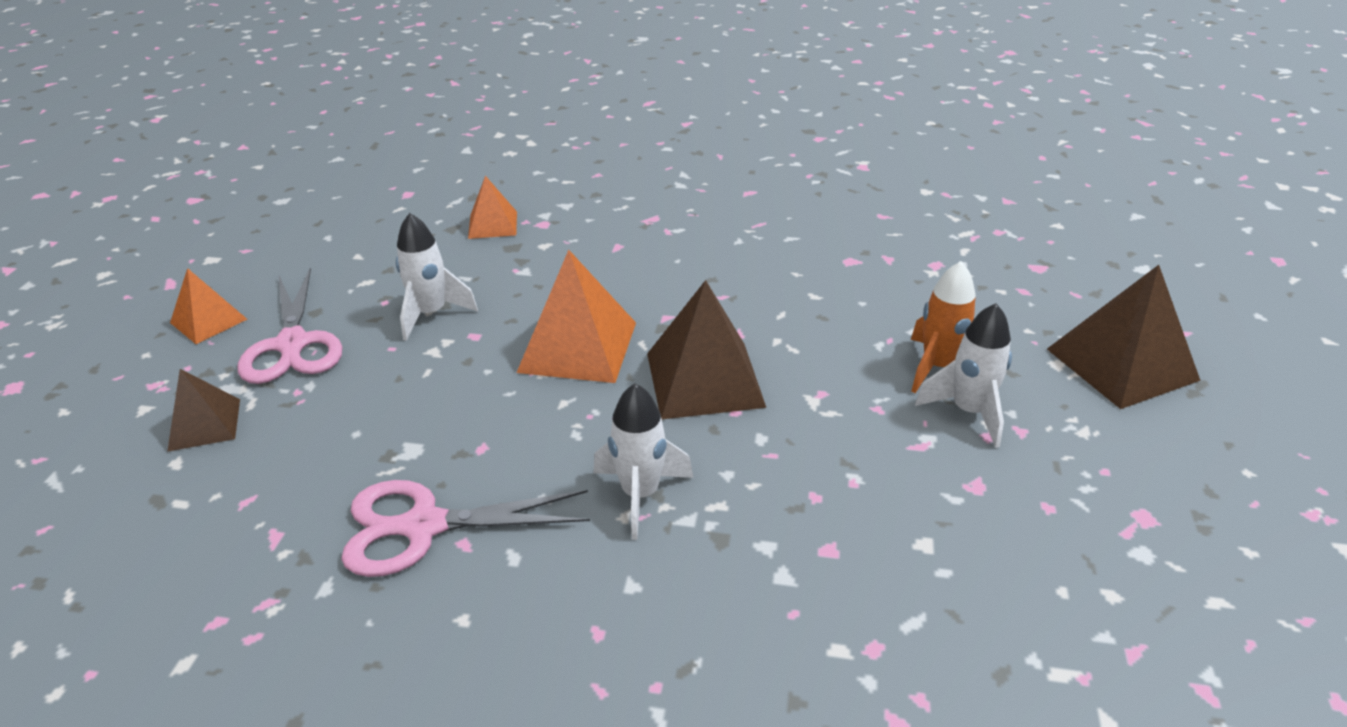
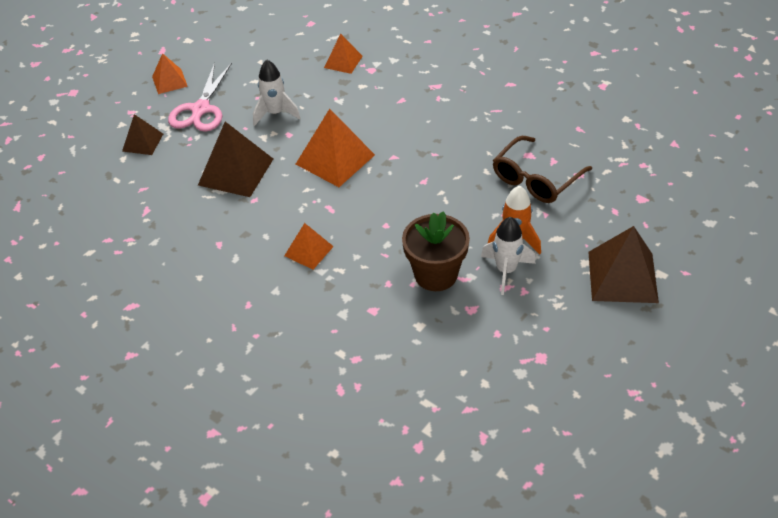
camera: 30 degrees right, 10 degrees up
(424, 526) = (207, 229): pink scissors -> none
(640, 495) = (308, 251): white rocket -> orange pyramid
(704, 379) = (384, 201): brown pyramid -> brown pyramid (235, 171)
(875, 455) = (436, 274): none -> brown flower pot
(888, 285) = (535, 179): none -> brown glasses

